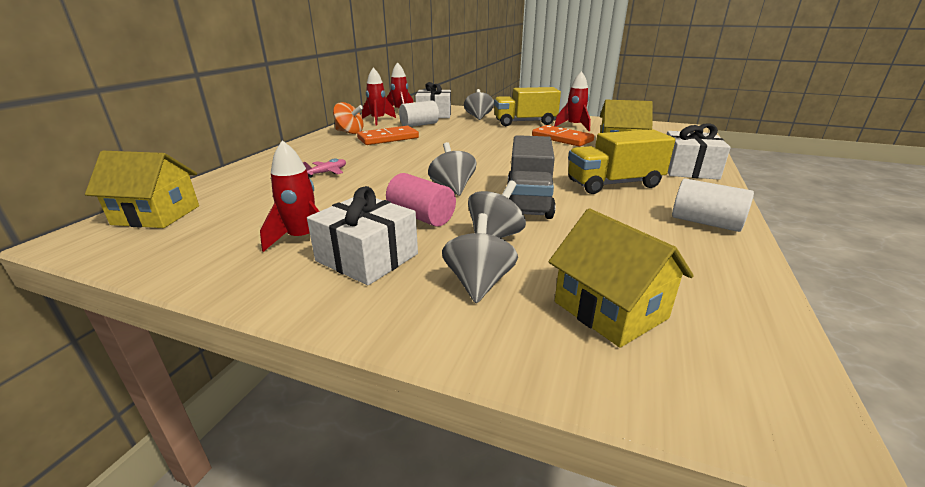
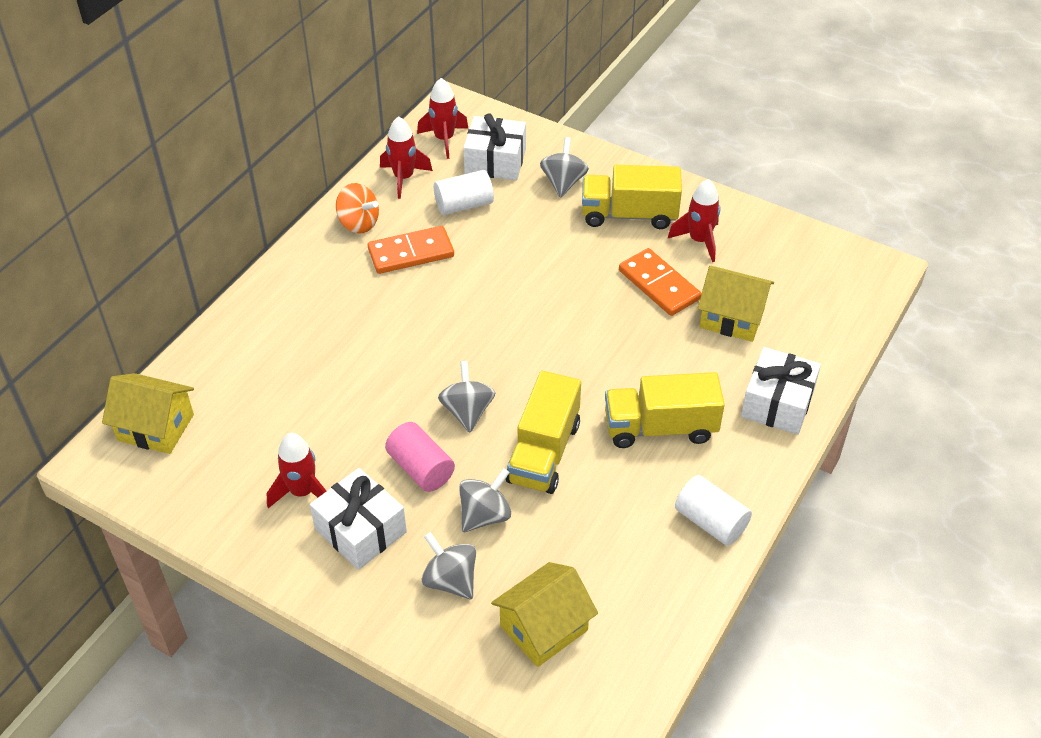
camera: 10 degrees right, 20 degrees up
(327, 172) = (325, 352): pink plane -> none
(479, 283) = (450, 580): grey spinning top -> grey spinning top turned 60 degrees counterclockwise
(528, 201) = (544, 452): grey truck -> yellow truck
(610, 310) = (544, 628): yellow house -> yellow house turned 75 degrees clockwise

